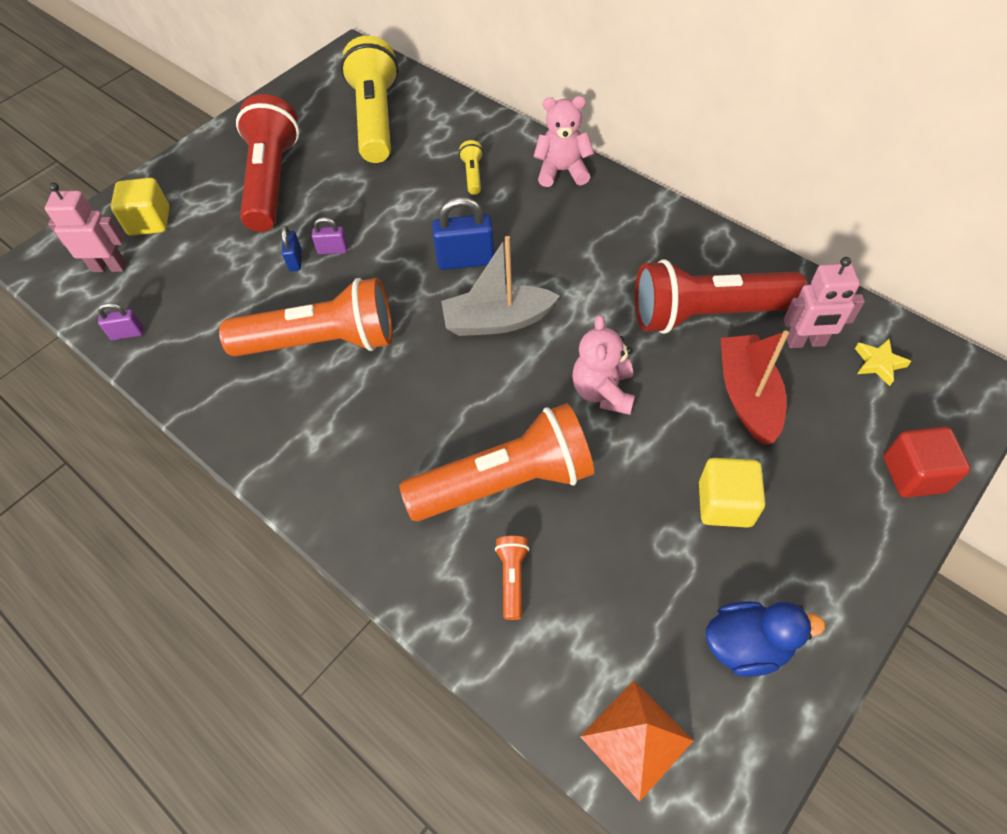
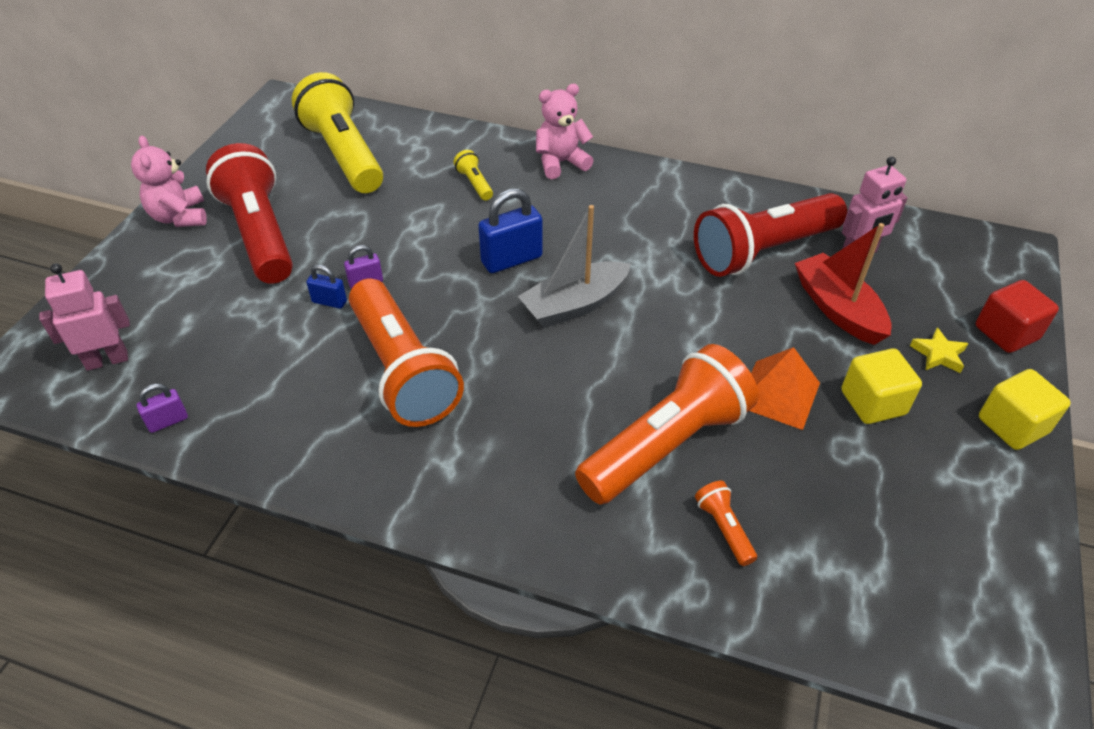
camera: 25 degrees left, 10 degrees down
(149, 222) = (133, 304): yellow cube -> yellow cube (1012, 425)
(295, 260) = (329, 302): blue padlock -> blue padlock turned 45 degrees counterclockwise
(322, 342) = (403, 370): orange flashlight -> orange flashlight turned 90 degrees clockwise
(603, 392) = (710, 340): pink teddy bear -> pink teddy bear (180, 217)
(636, 738) = (919, 628): orange pyramid -> orange pyramid (778, 394)
(747, 645) = (962, 514): blue duck -> none
(878, 363) = (926, 255): yellow star -> yellow star (938, 354)

